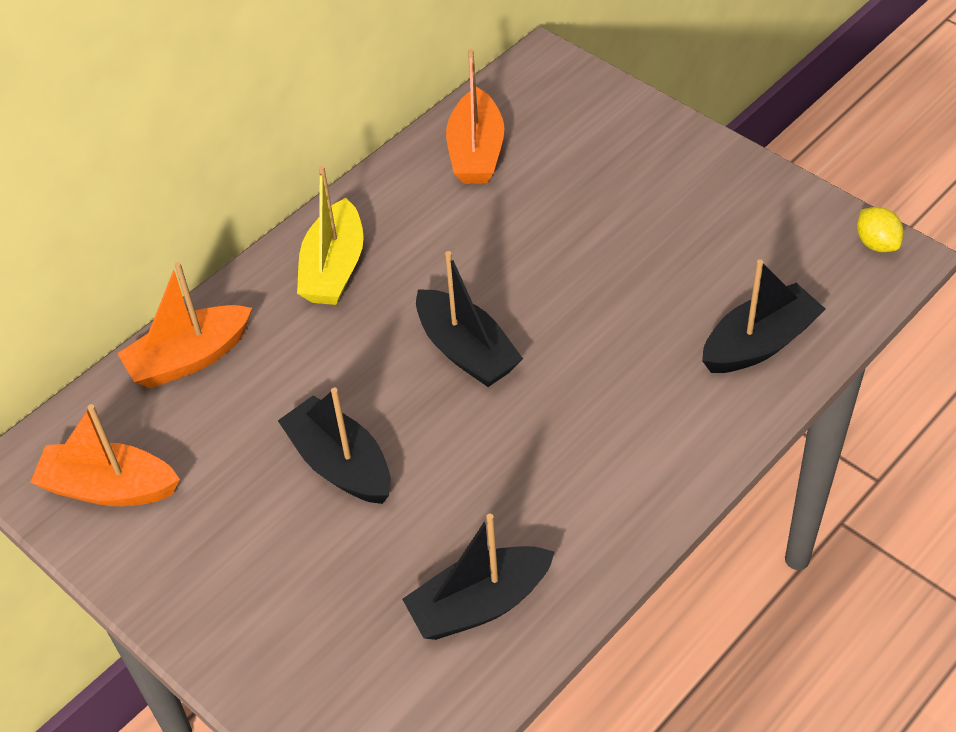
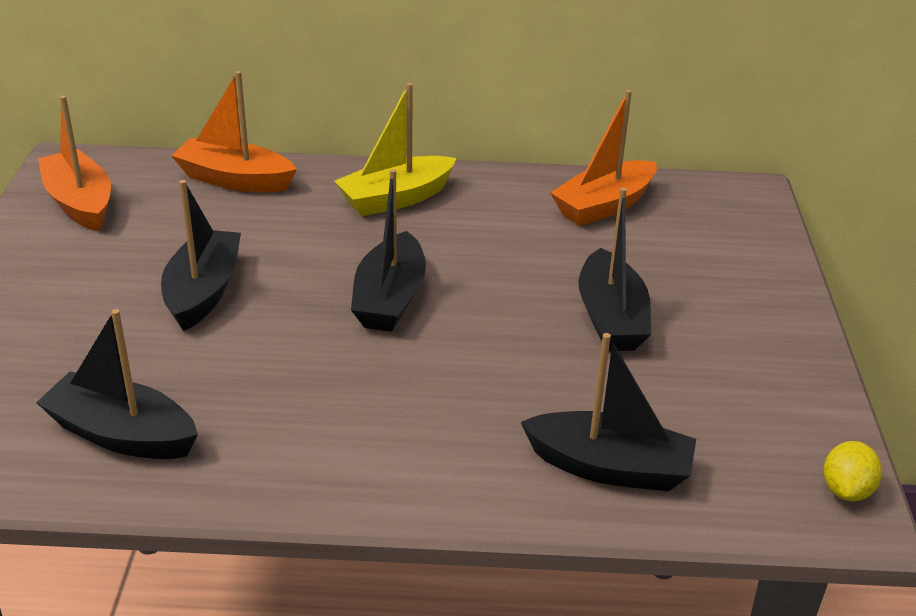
camera: 45 degrees right, 15 degrees down
(612, 240) = (611, 318): none -> black boat

